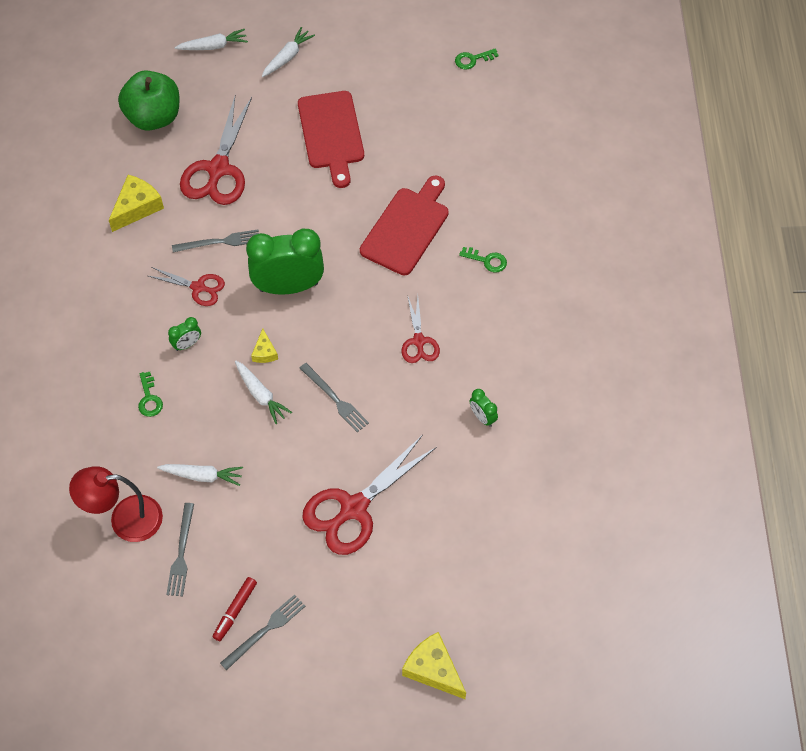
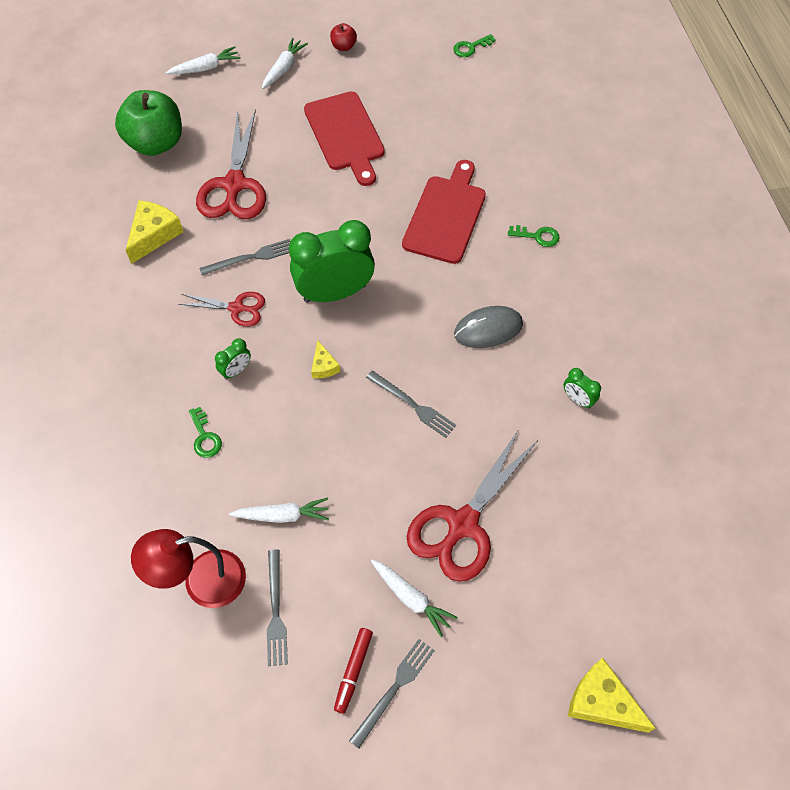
camera: 10 degrees left, 0 degrees up
(261, 395) = (329, 413): white carrot -> white carrot (411, 598)
(349, 41) = (343, 46): none -> red apple
(419, 341) = (488, 329): red scissors -> grey mouse

